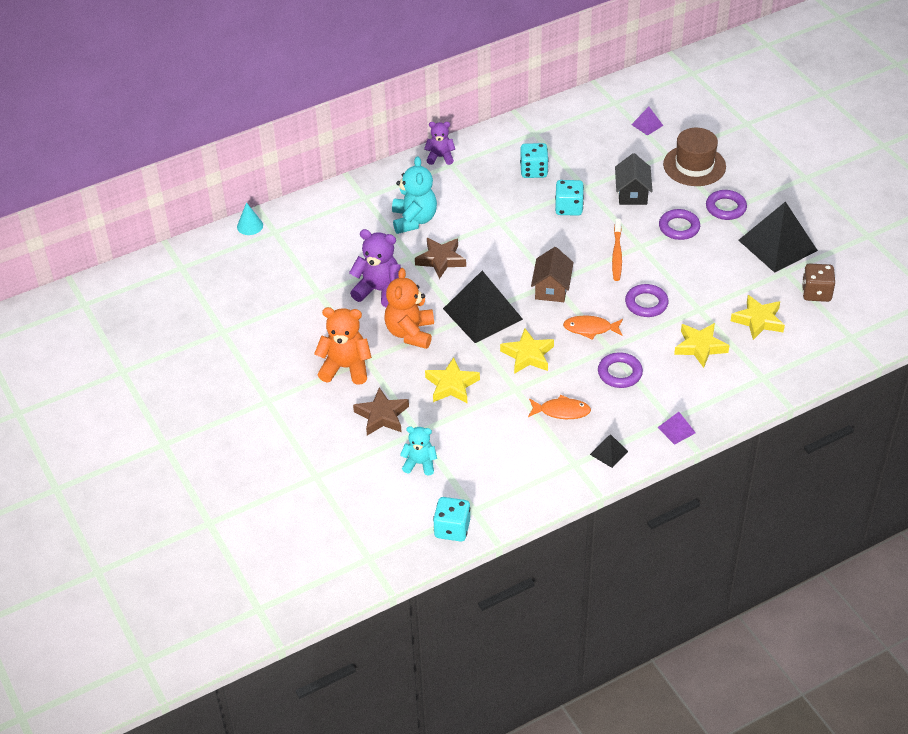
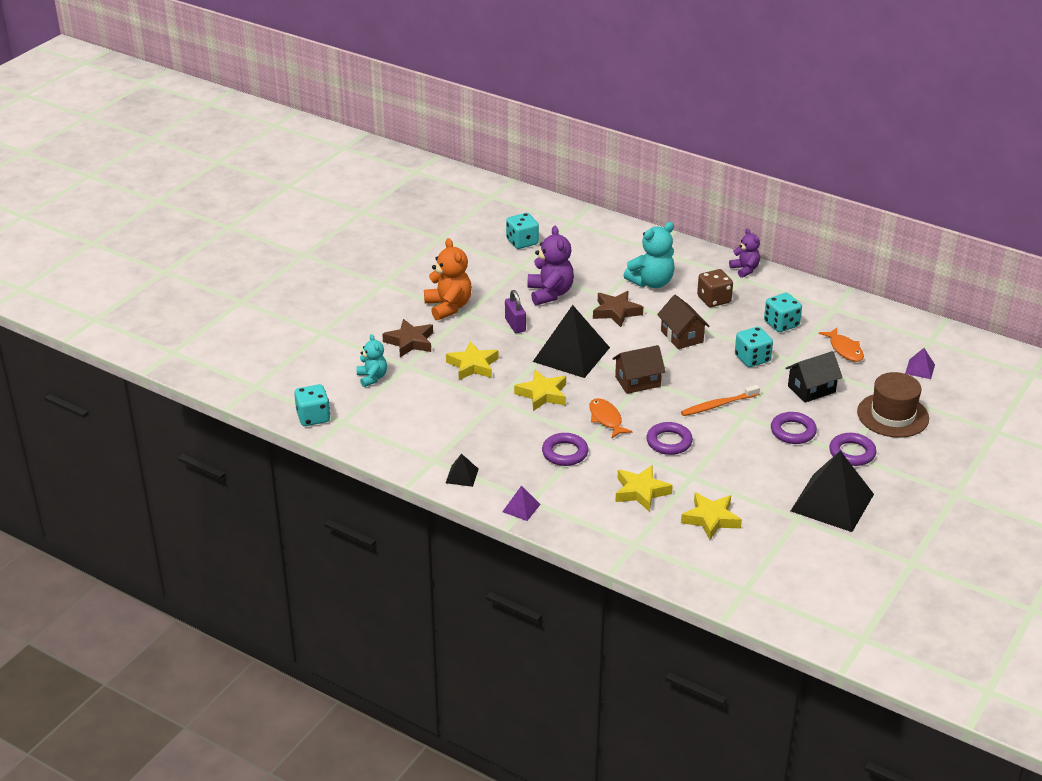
camera: 60 degrees right, 10 degrees down
(250, 226) = (566, 209): turquoise cone -> none
(279, 276) = (522, 242): none -> turquoise dice
(410, 333) = (515, 325): orange teddy bear -> purple padlock
(507, 235) = (682, 336): none -> brown house
(561, 411) = (490, 434): orange fish -> orange fish (844, 349)
(816, 293) = (787, 548): brown dice -> brown dice (714, 299)

